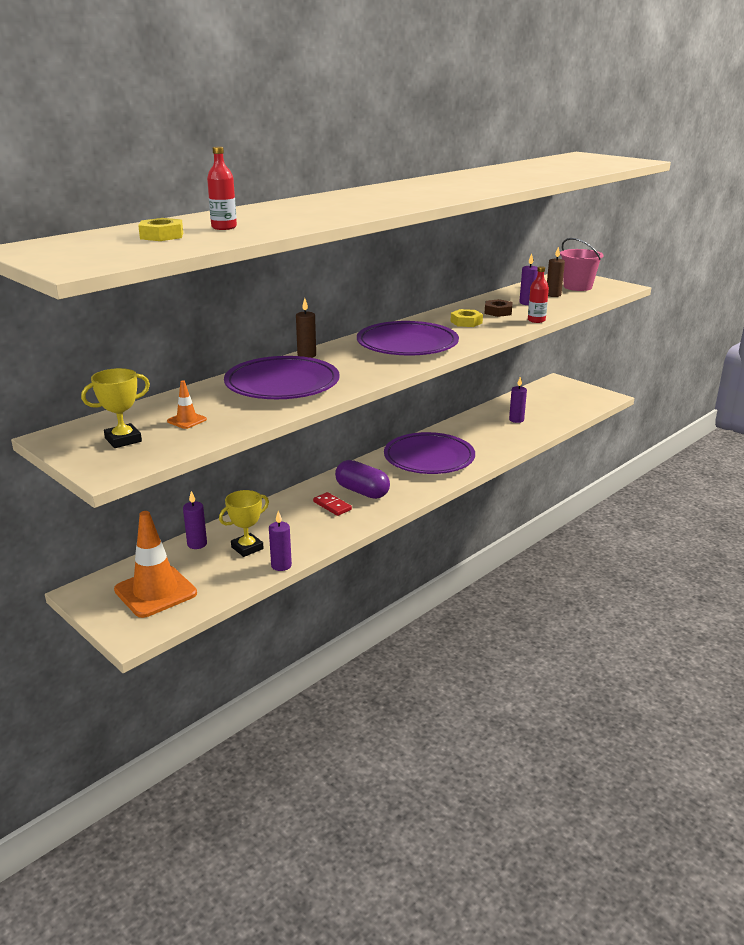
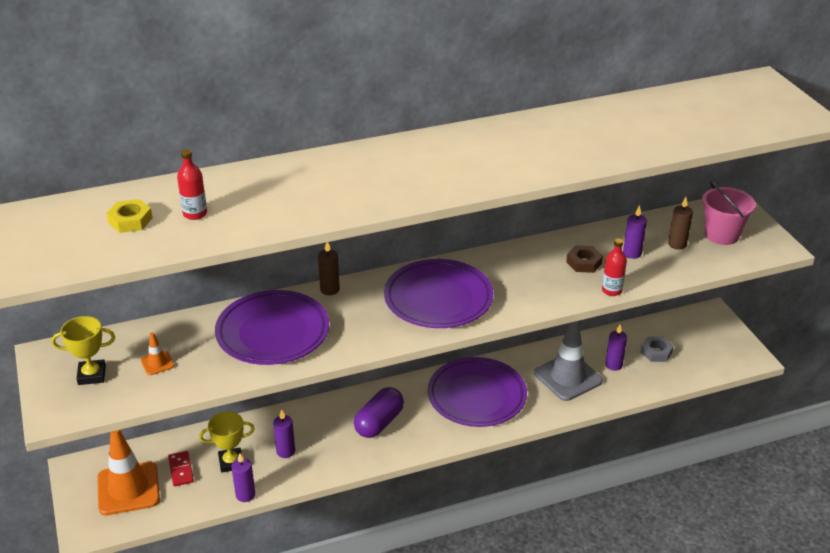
camera: 25 degrees right, 10 degrees up
(197, 544) = (193, 443): purple candle -> purple candle (285, 451)
(332, 506) = (338, 433): red domino -> red domino (181, 470)
(362, 491) = (379, 423): purple capsule -> purple capsule turned 60 degrees clockwise
(466, 322) = (532, 273): yellow nut -> none
(489, 433) = (568, 377): none -> grey traffic cone
(539, 407) = (656, 352): none -> grey nut

